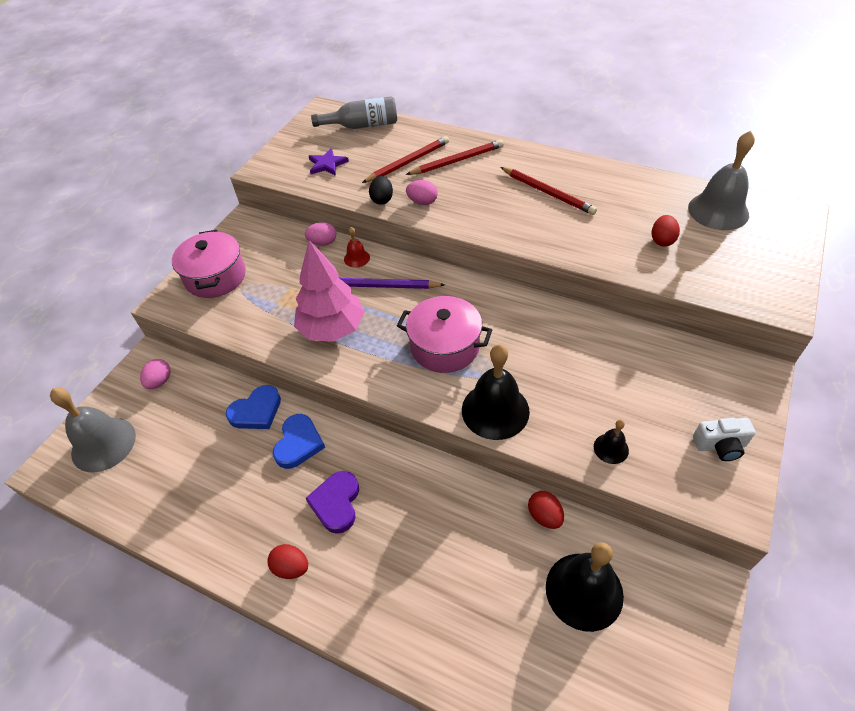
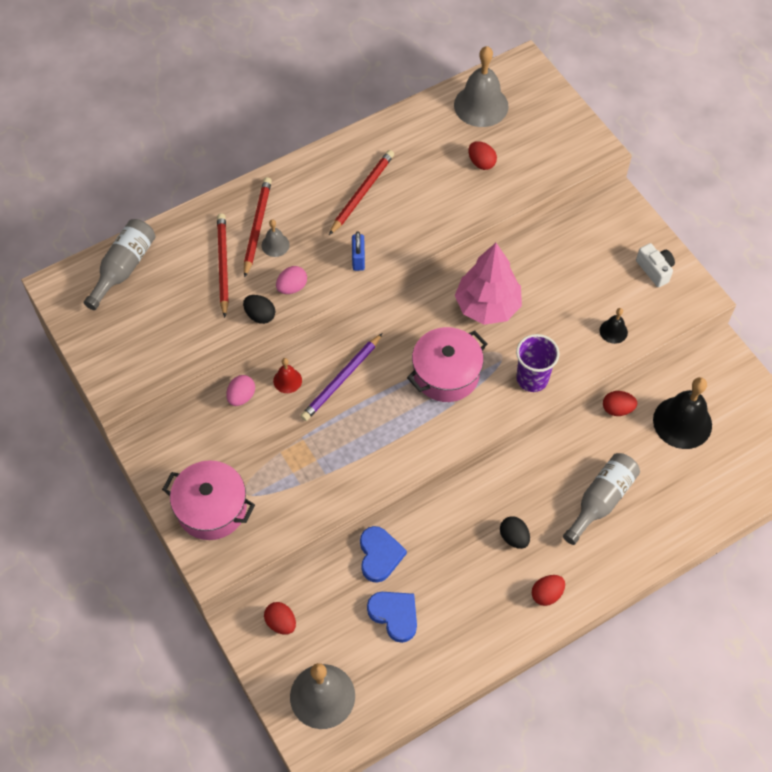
camera: 60 degrees left, 10 degrees up
(160, 381) = (281, 622): pink egg -> red egg
(298, 443) = (438, 538): blue heart -> blue heart (394, 615)
(327, 164) = (162, 331): purple star -> none
(332, 329) = (361, 444): pink tree -> pink tree (487, 306)
(336, 503) = (514, 537): purple heart -> black egg
(429, 560) = (601, 500): none -> grey bottle
(451, 176) = (275, 245): none -> grey bell
(484, 221) = (358, 259): none -> blue padlock
(495, 410) = (532, 378): black bell -> purple cup
(547, 193) = (362, 193): red pencil -> red pencil turned 45 degrees counterclockwise
(720, 445) = (655, 270): white camera -> white camera turned 60 degrees counterclockwise

